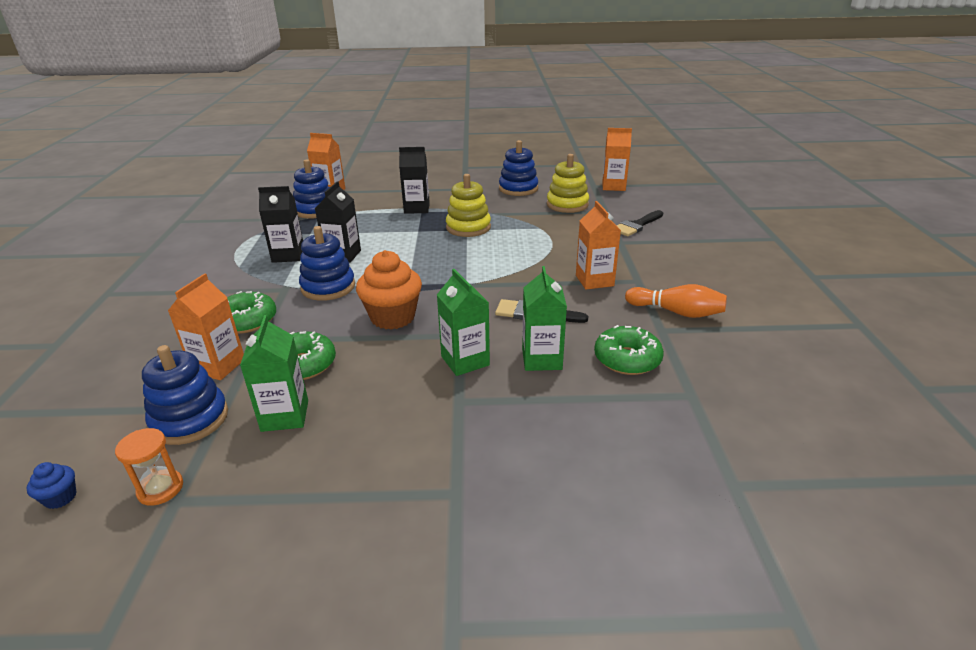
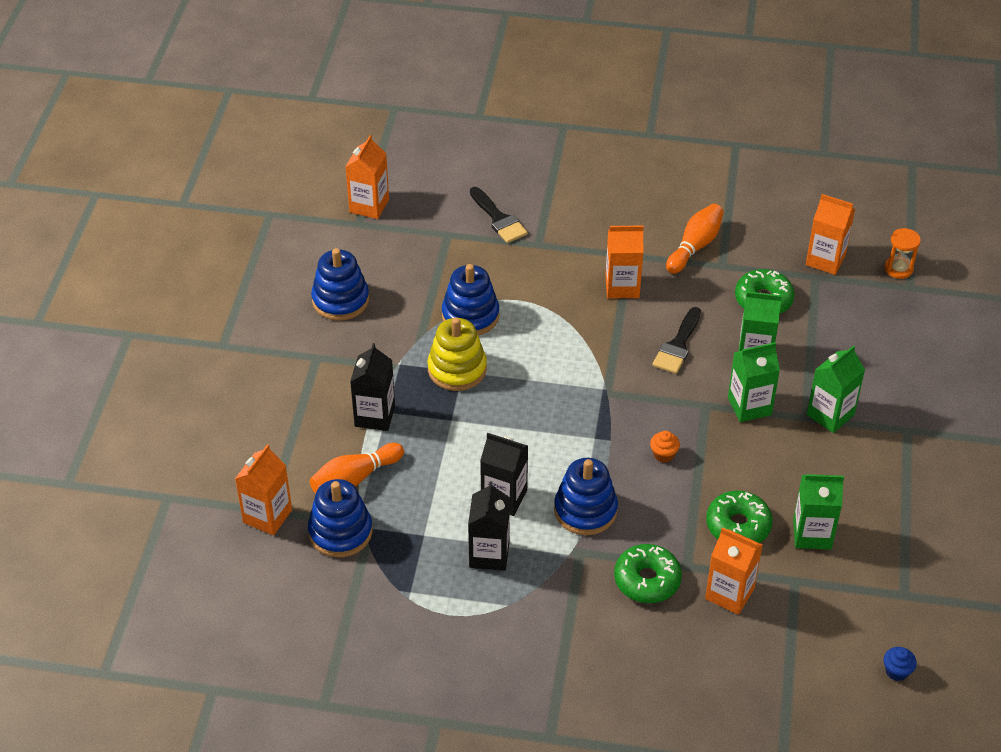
camera: 80 degrees left, 15 degrees up
(160, 489) = (892, 606): orange hourglass -> orange hourglass (898, 269)
(190, 419) = (810, 602): blue stacking toy -> blue stacking toy (470, 316)
(361, 209) = (355, 478): none -> orange bowling pin
(392, 317) = (663, 454): orange cupcake -> orange cupcake, size x0.44
(466, 420) = (830, 415): none -> green carton
(567, 205) = (415, 263): yellow stacking toy -> none
(726, 401) = (825, 260): none -> orange carton

